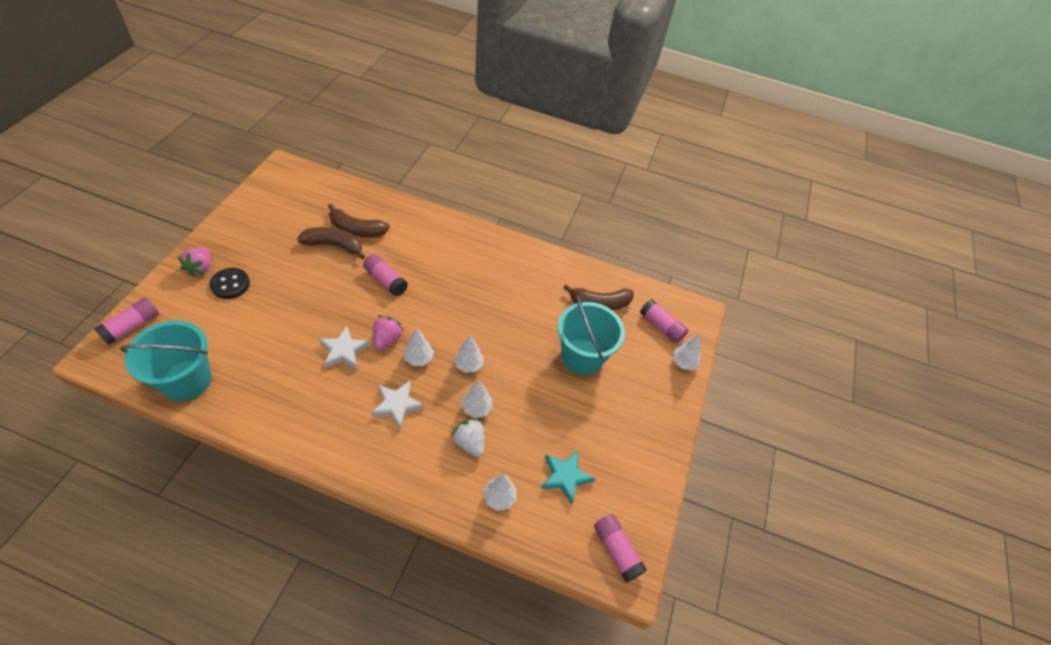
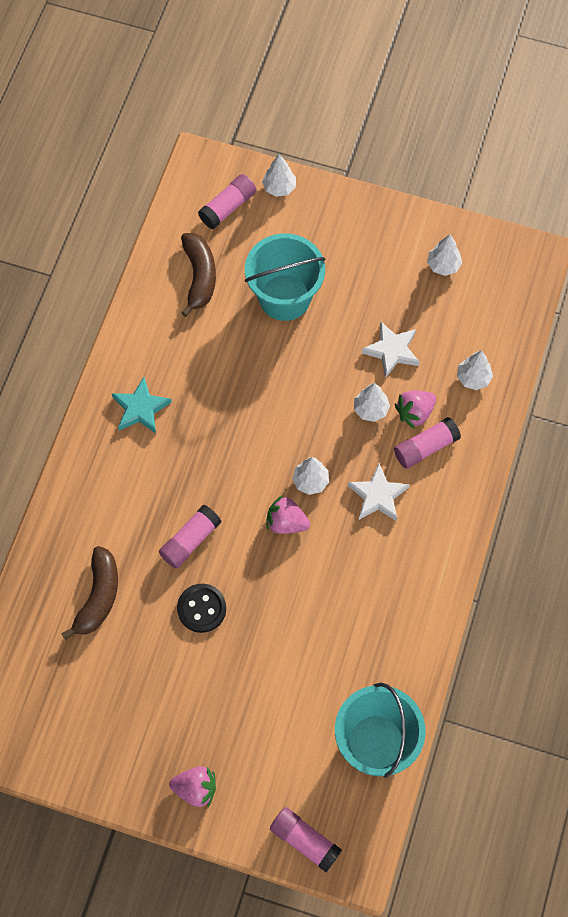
camera: 85 degrees left, 15 degrees up
(230, 284) = (220, 739): black button -> black button (201, 608)
(334, 245) = (133, 621): brown banana -> none
(344, 351) = (310, 570): white star -> white star (392, 351)
(468, 365) = (312, 423): white tree -> white tree (443, 265)
(469, 443) = (415, 412): white strawberry -> pink strawberry
(565, 477) = (441, 315): turquoise star -> turquoise star (140, 408)
(616, 550) = (511, 268): pink glue stick -> pink glue stick (425, 447)

